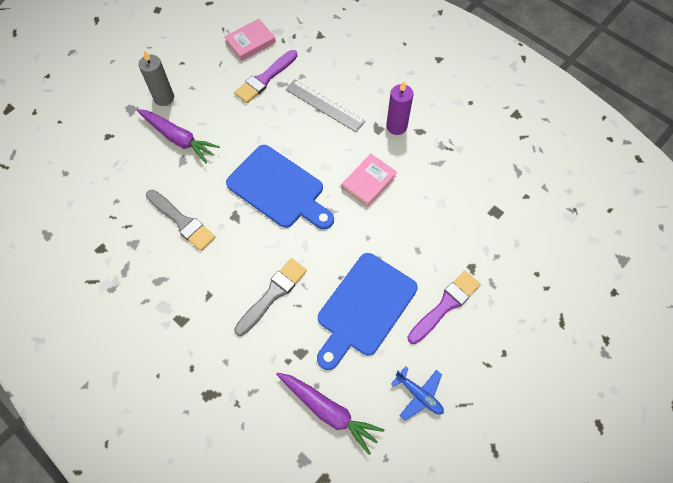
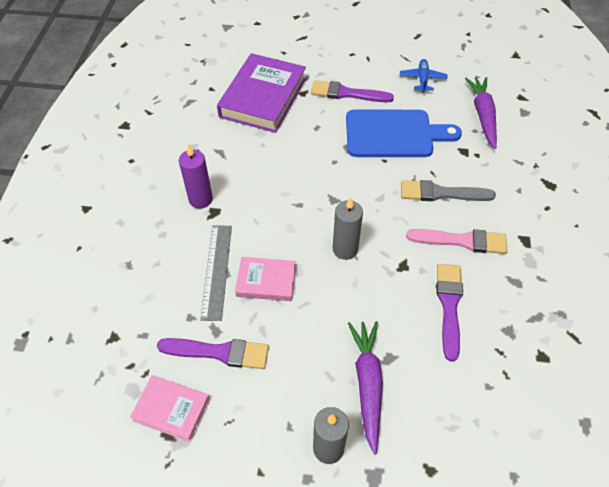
camera: 125 degrees left, 10 degrees down
(182, 221) = (449, 306): grey brush -> purple brush
(220, 272) = (461, 241): none -> pink brush
(279, 189) = (345, 249): blue cutting board -> grey candle
(369, 182) = (280, 188): pink book -> pink book (266, 281)
(486, 230) = (263, 97): none -> purple book

